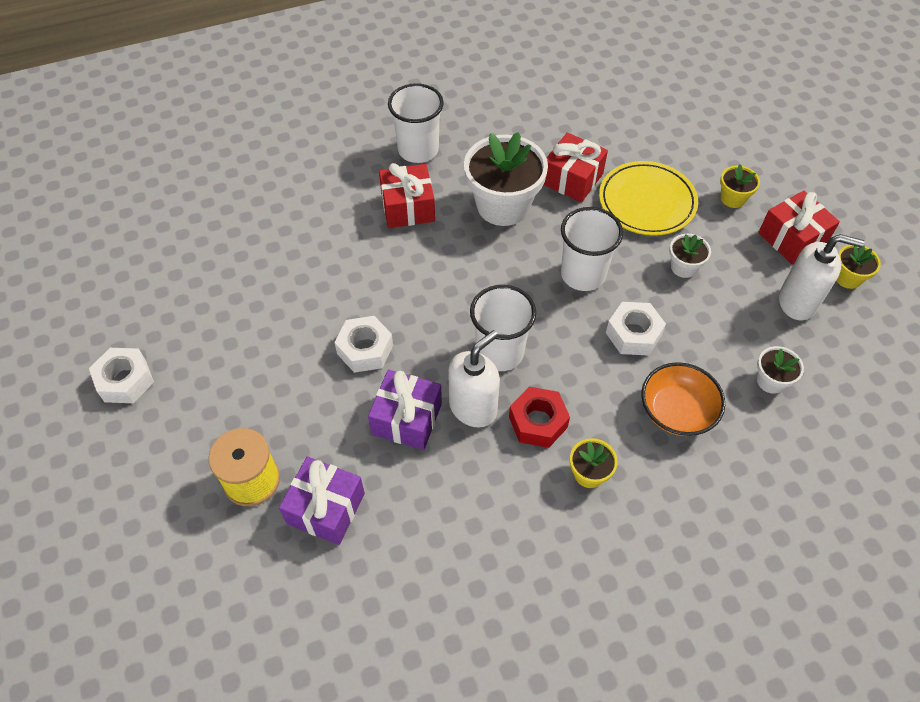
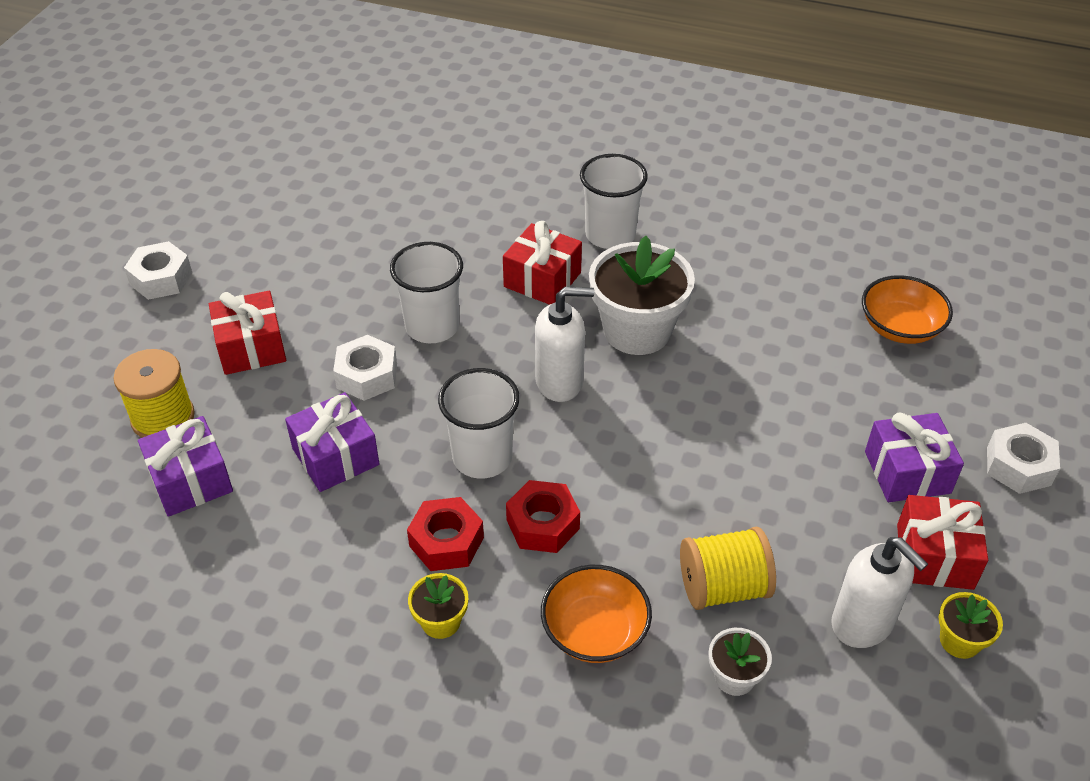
camera: 40 degrees right, 10 degrees down
(473, 407) = (403, 488): white soap dispenser -> white soap dispenser (560, 382)
(572, 179) = (739, 347): red gift -> red gift (251, 347)
(581, 368) = (543, 524): none -> red nut
(583, 274) = (646, 441): white cup -> white cup (432, 326)
(633, 334) = (634, 529): white nut -> white nut (1018, 466)
(643, 111) = (900, 327): none -> orange bowl
(647, 202) = (798, 416): yellow plate -> none
(683, 267) = (765, 503): white flower pot -> none
(713, 333) = (723, 587): none -> yellow spool
(733, 198) = (907, 472): yellow flower pot -> purple gift

